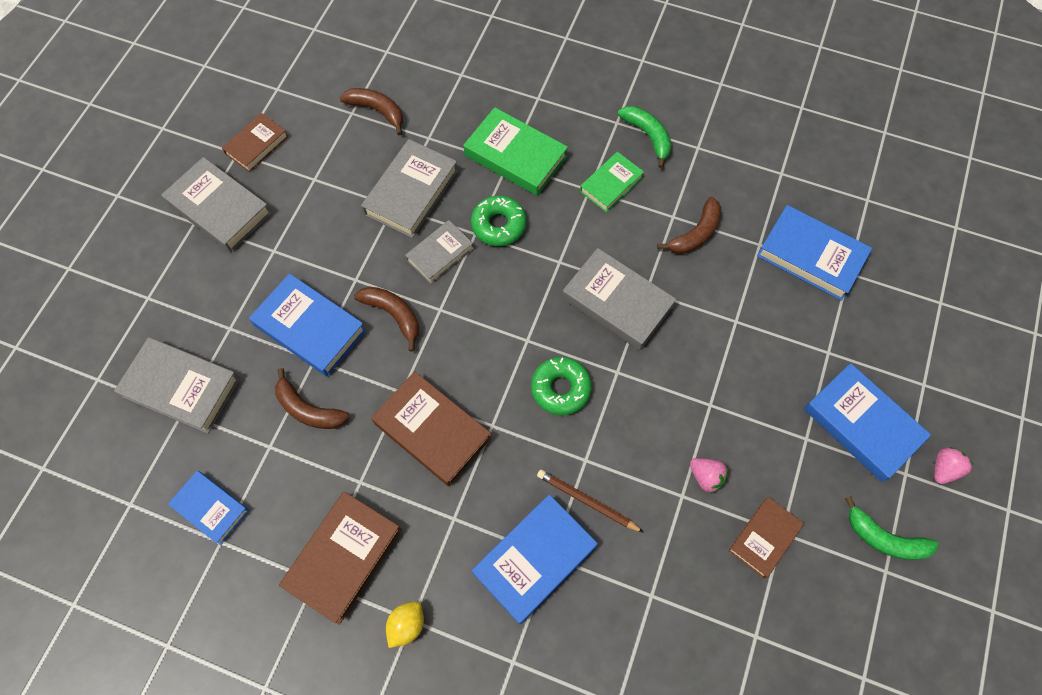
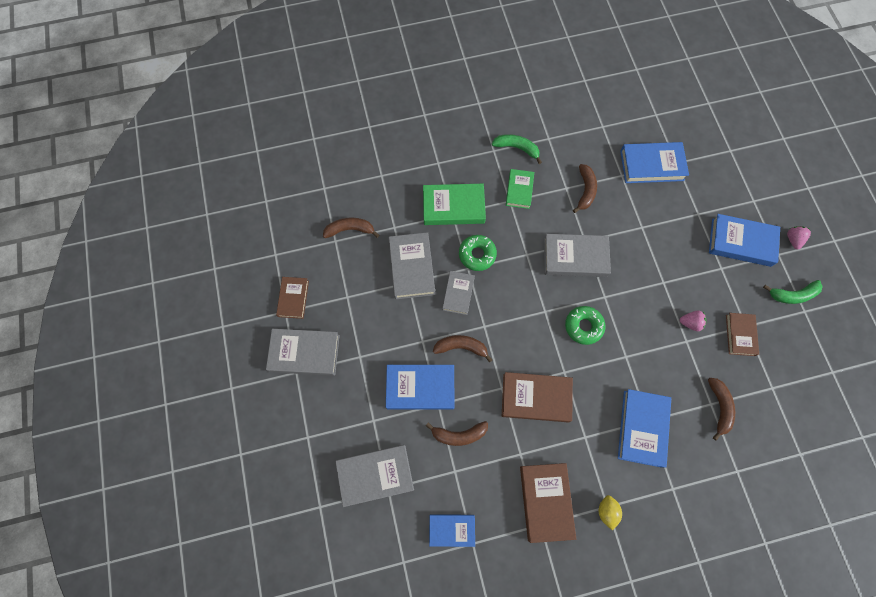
camera: 35 degrees left, 5 degrees up
(587, 501) = (643, 378): brown pencil -> none
(659, 607) = (719, 407): none -> brown banana

